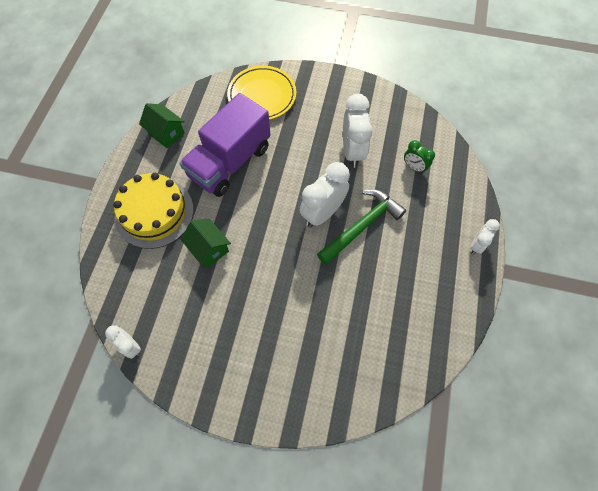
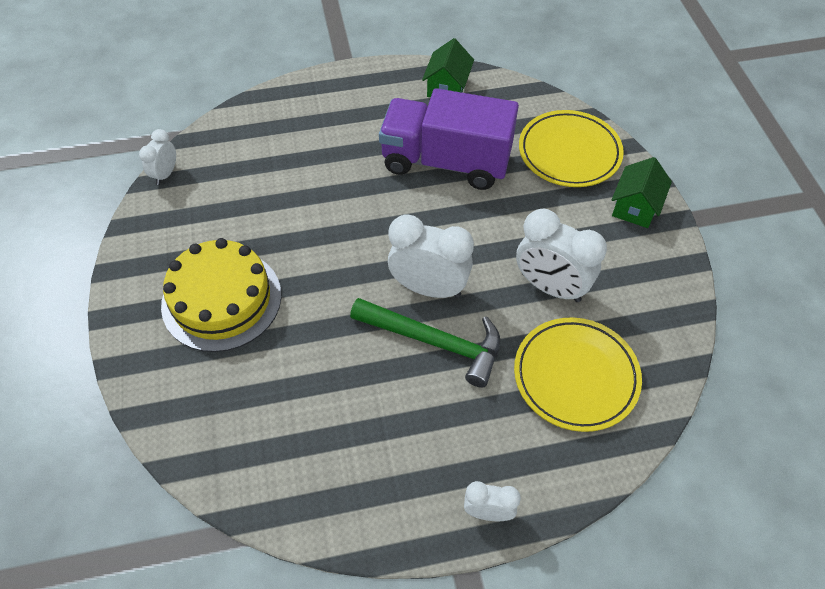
camera: 65 degrees right, 10 degrees down
(154, 212) = (335, 123): yellow cake -> yellow cake (221, 299)
(209, 248) = (314, 191): green house -> green house (635, 207)
(352, 151) = (550, 287): white clock -> white clock turned 60 degrees clockwise
(414, 167) = (575, 376): green clock -> yellow plate

